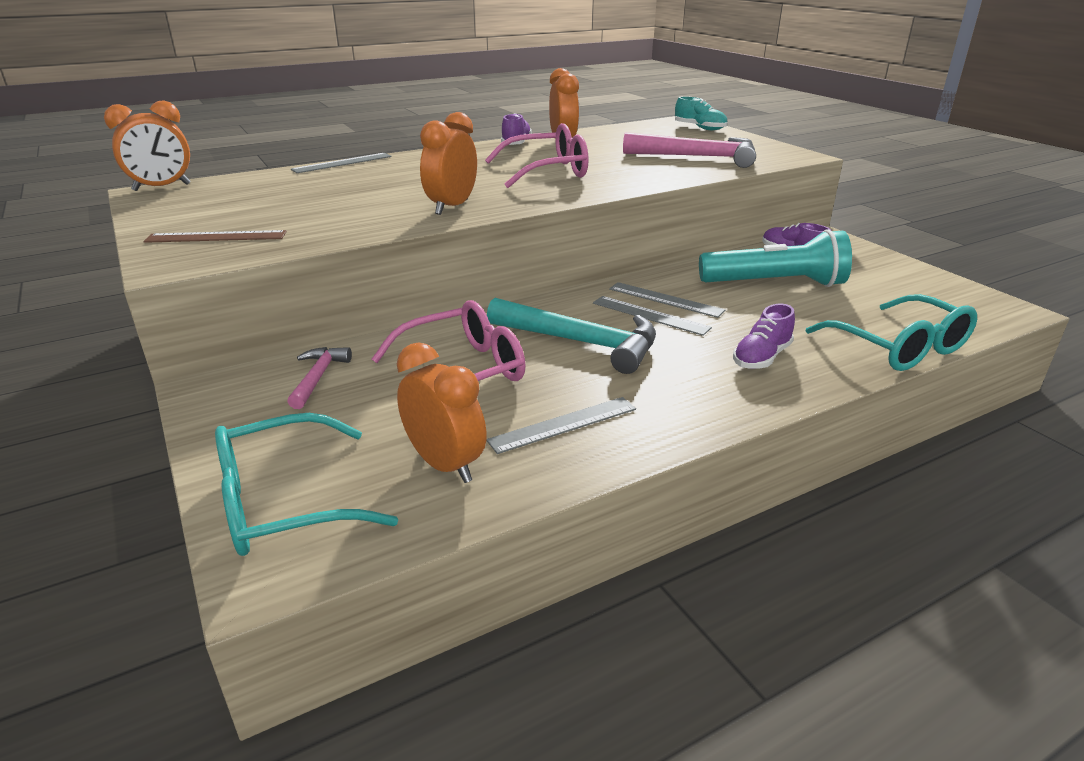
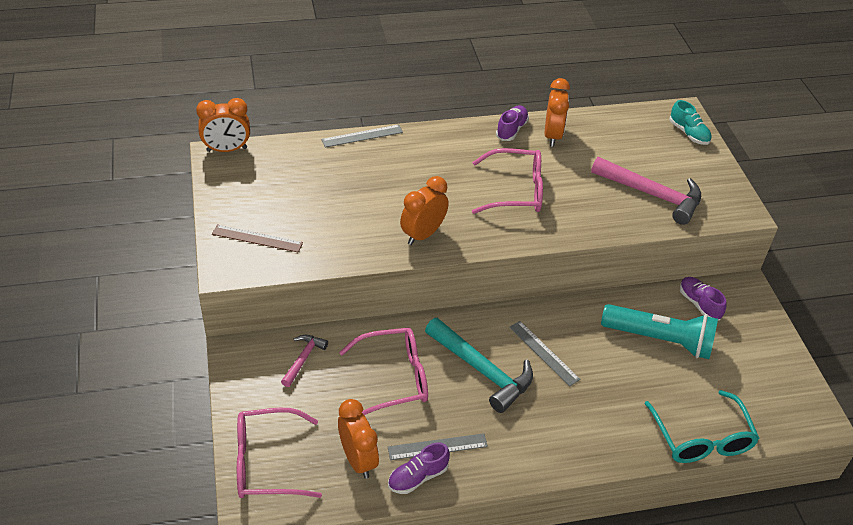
camera: 15 degrees right, 15 degrees up
(283, 503) = (266, 463): turquoise glasses -> pink glasses
(665, 299) = (564, 337): grey ruler -> none
(761, 357) = (596, 421): purple shoe -> purple shoe (418, 477)

